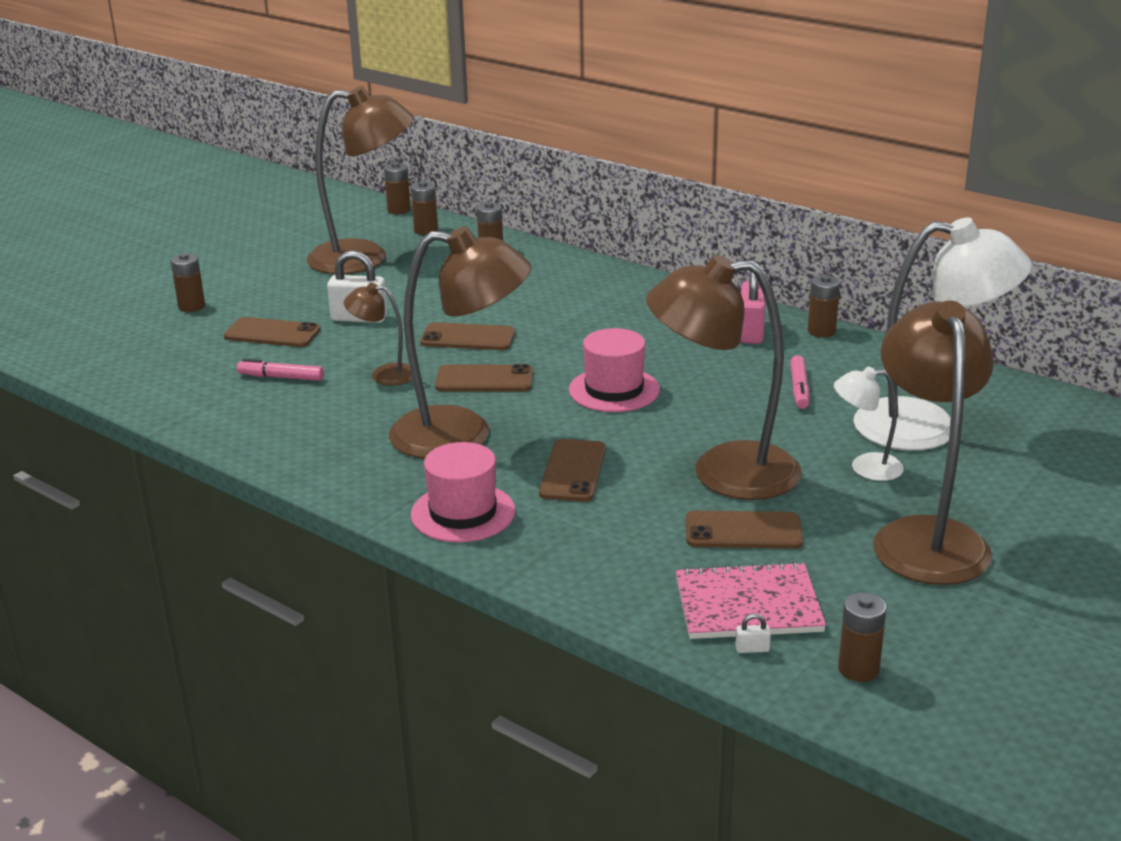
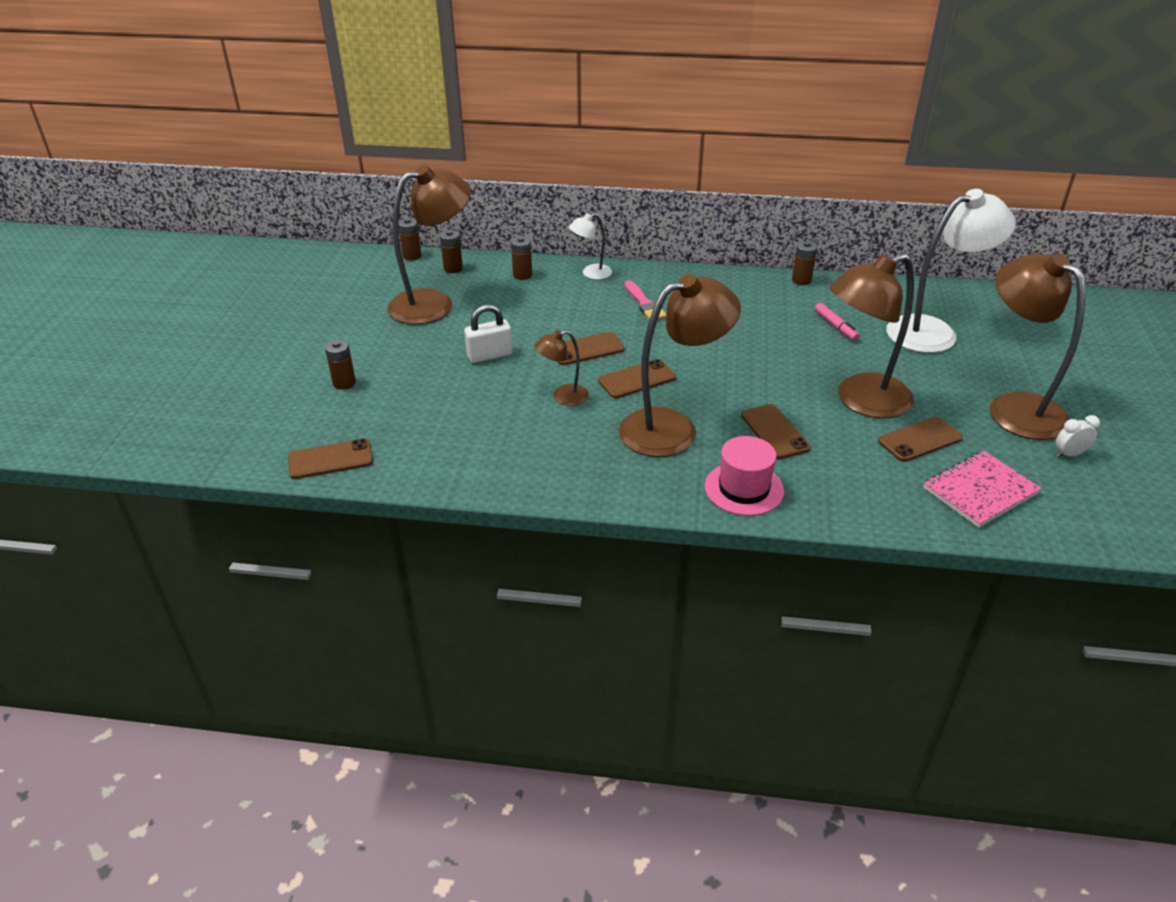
camera: 30 degrees left, 10 degrees up
(272, 333) = (438, 388): brown phone -> brown phone (330, 459)
(281, 377) = (489, 423): pink marker -> none
(591, 310) = (644, 303): none -> pink brush
(614, 390) = (729, 361): pink hat -> none
(751, 332) = (762, 293): pink padlock -> none
(752, 649) = (1016, 520): white padlock -> none
(858, 669) = (1081, 510): brown battery -> none
(865, 467) = (932, 371): white lamp -> white lamp (591, 274)
(931, 607) = (1069, 454): none -> white clock

